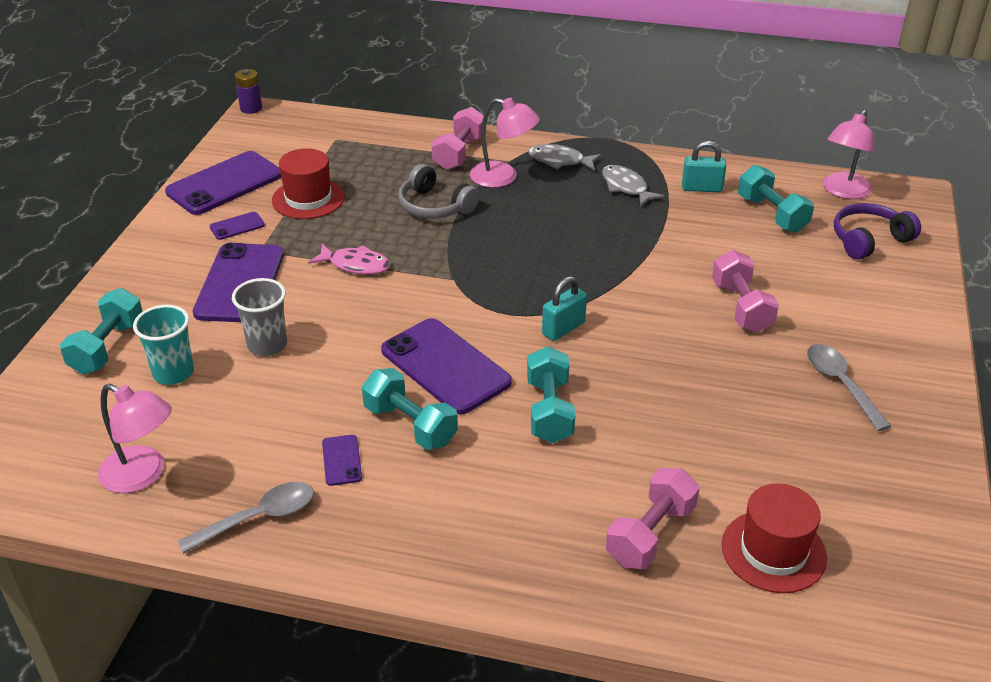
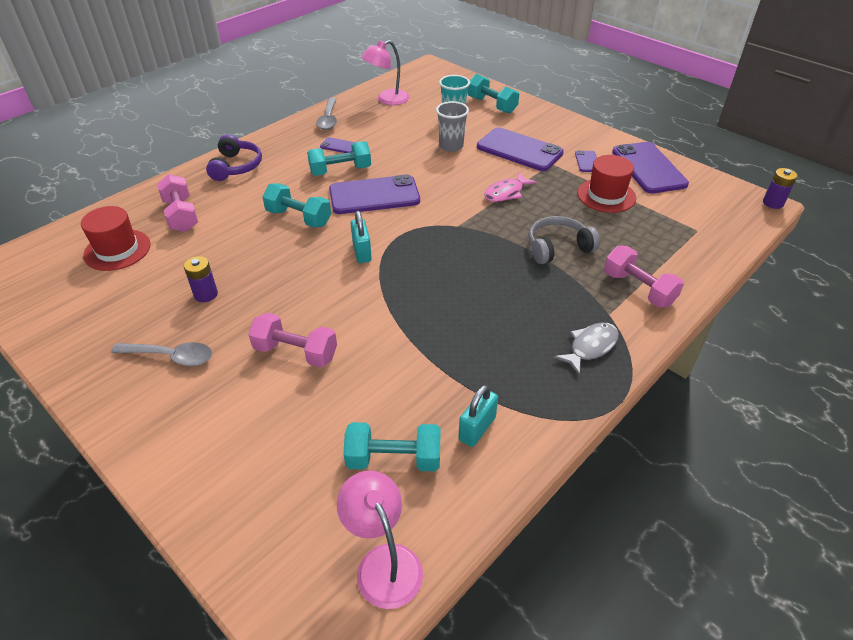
camera: 120 degrees right, 5 degrees up
(503, 177) = (581, 299): pink lamp -> none
(626, 187) = (515, 371): grey fish -> none
(746, 412) = (206, 294): none -> purple battery
(869, 240) = (290, 515): purple headphones -> purple headphones (236, 166)

